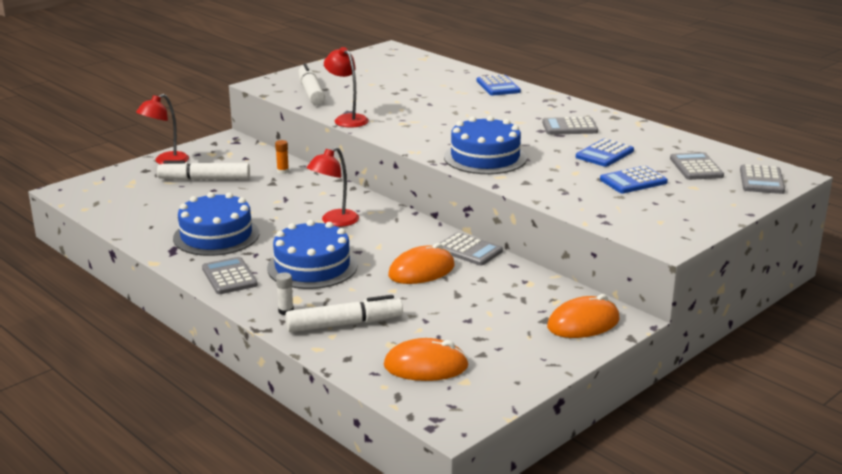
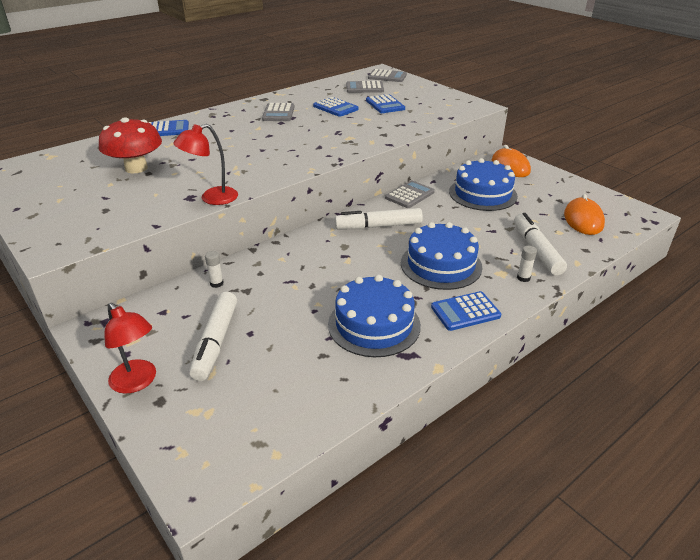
camera: 85 degrees left, 10 degrees up
(229, 277) = (465, 311): grey calculator -> blue calculator
(283, 171) = (216, 283): orange glue stick -> white glue stick
(311, 92) = (110, 218): white marker -> white marker (378, 226)
(334, 221) = (350, 252): red lamp -> none
(404, 87) = (136, 168): none -> red mushroom
(421, 271) = (445, 215): orange mouse -> none
(485, 157) = (332, 144): blue cake -> blue cake (482, 194)

